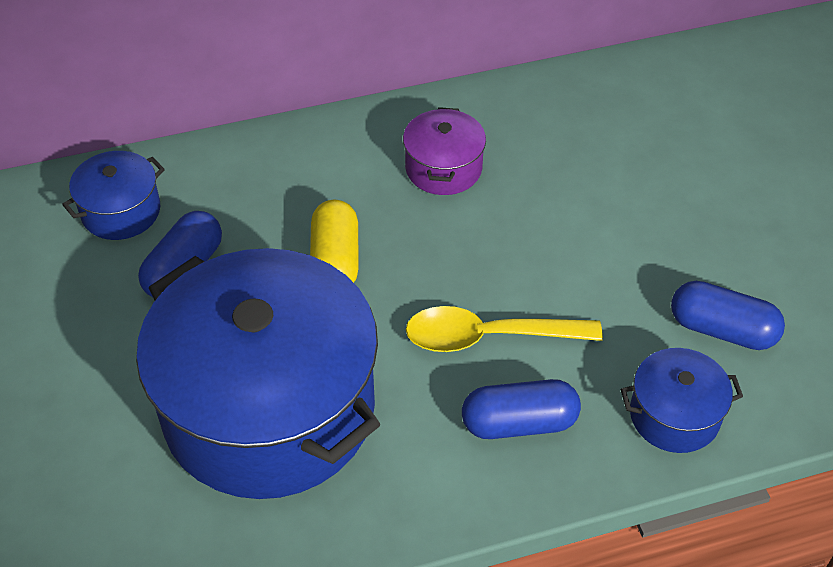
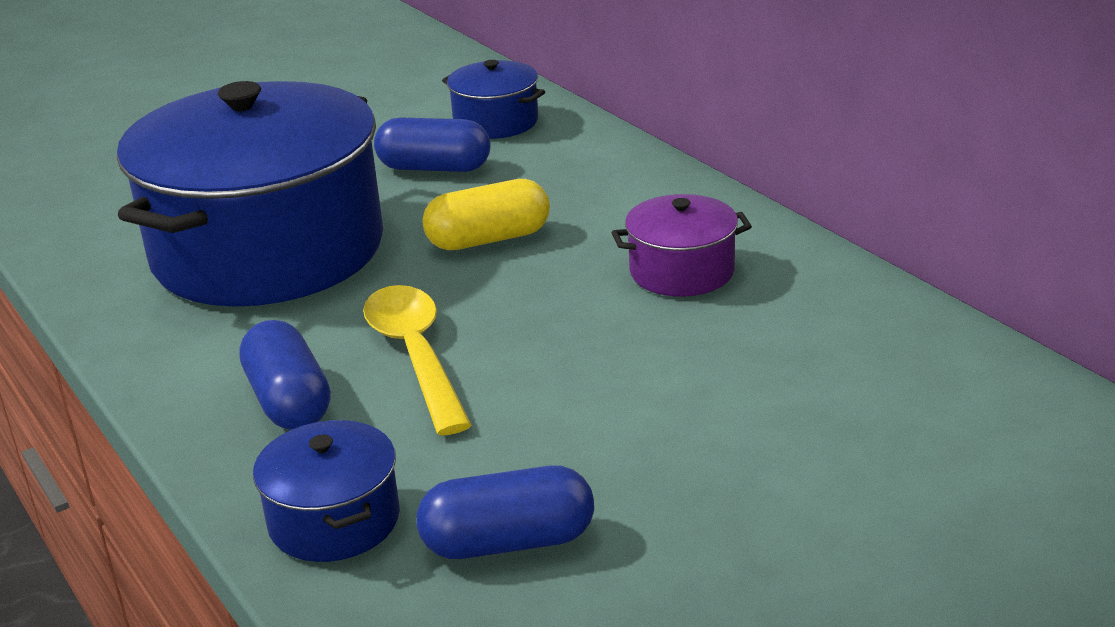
camera: 75 degrees right, 20 degrees down
(722, 330) = (508, 542): blue capsule -> blue capsule turned 75 degrees clockwise

